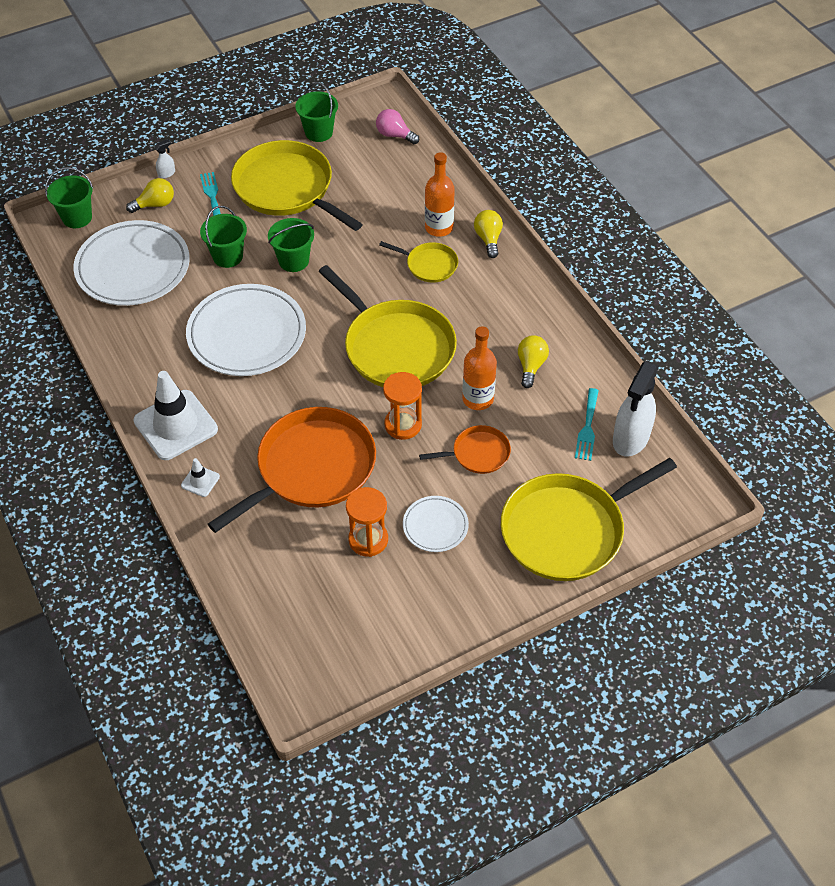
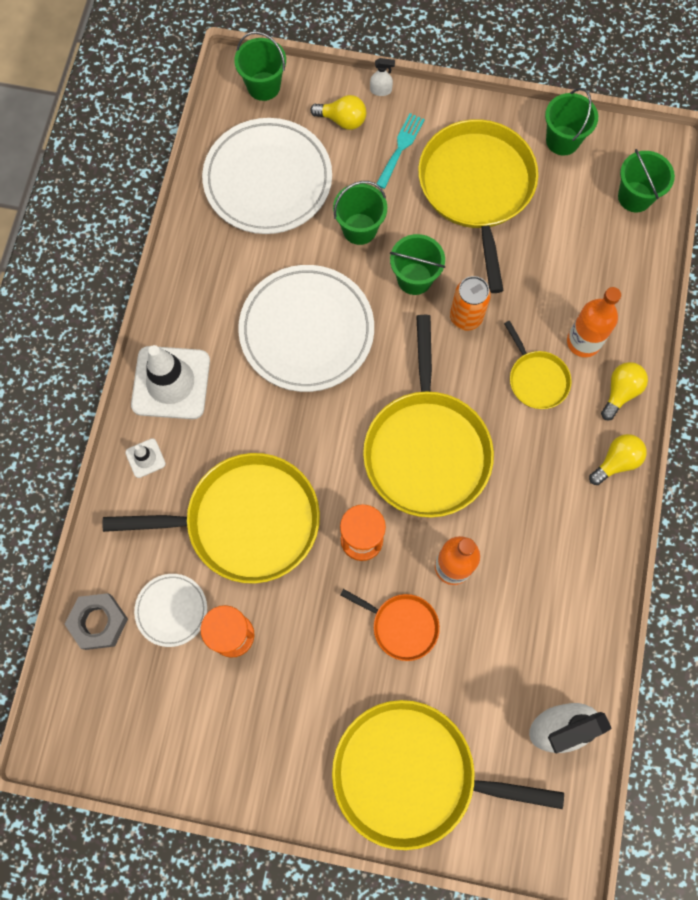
camera: 40 degrees right, 20 degrees up
(262, 601) = (98, 622): none -> grey nut
(311, 468) = (245, 521): orange pan -> yellow pan
(349, 260) = (466, 317): none -> orange can
(395, 135) = (635, 197): pink light bulb -> green bucket
(435, 526) = (300, 670): white plate -> white plate (171, 610)
(531, 366) = (533, 570): yellow light bulb -> yellow light bulb (616, 462)
(587, 428) = (526, 682): turquoise fork -> none

